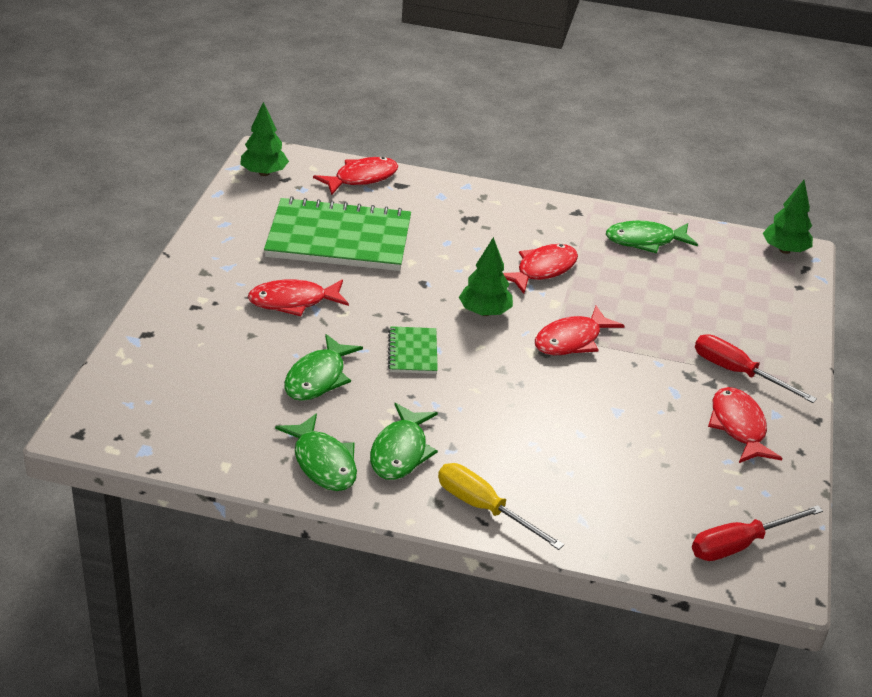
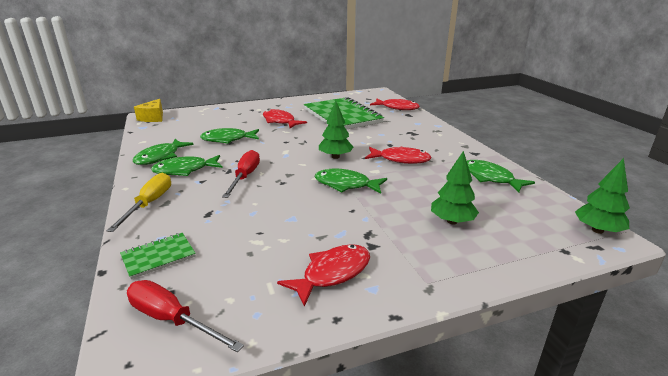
camera: 60 degrees right, 10 degrees down
(104, 426) = (153, 118): none -> yellow cheese
(264, 173) = (365, 95): green tree -> green tree (452, 221)
(413, 352) = (274, 151): green notebook -> green notebook (158, 257)
(571, 340) = (346, 185): red fish -> green fish
(737, 373) = (402, 253): red screwdriver -> red screwdriver (245, 177)

